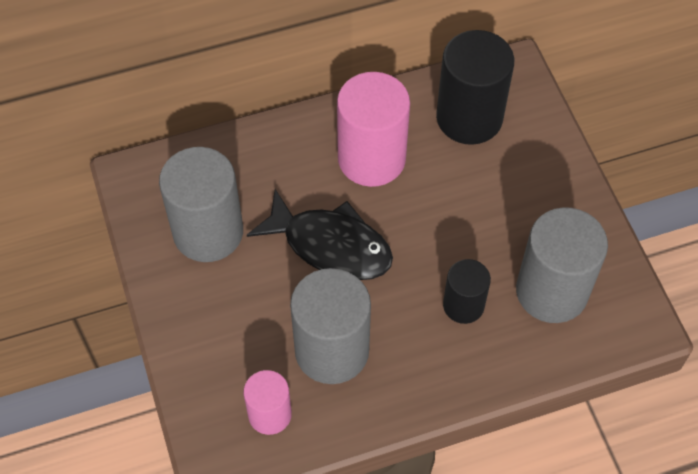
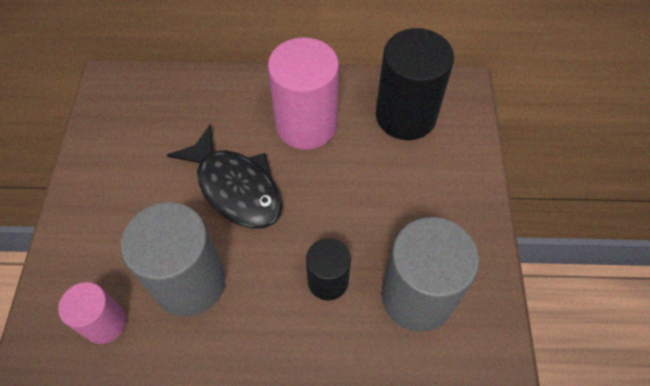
camera: 20 degrees right, 0 degrees up
(208, 232) = (142, 144): grey cylinder -> none

